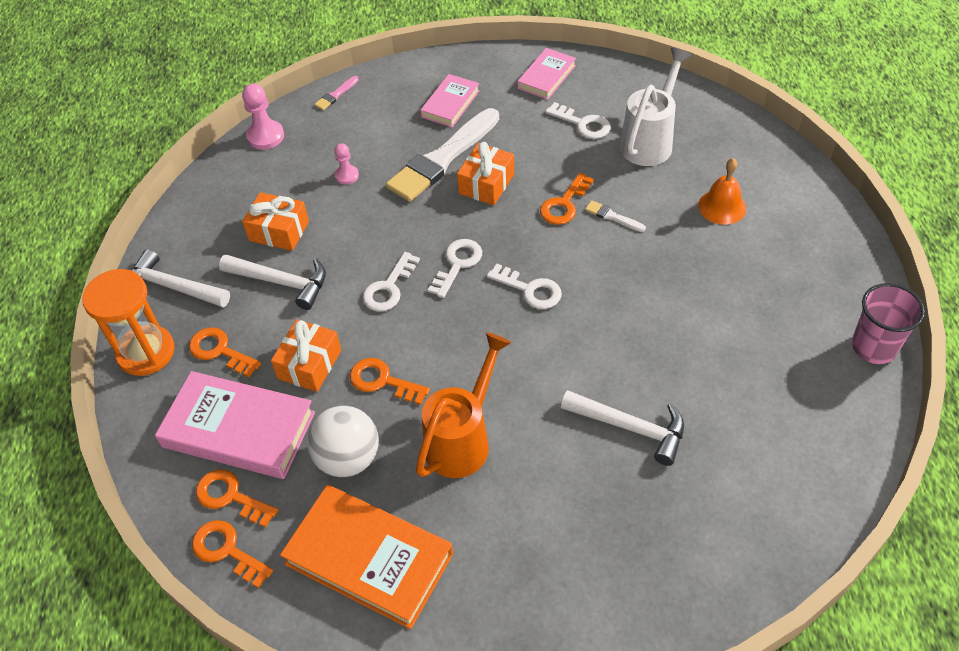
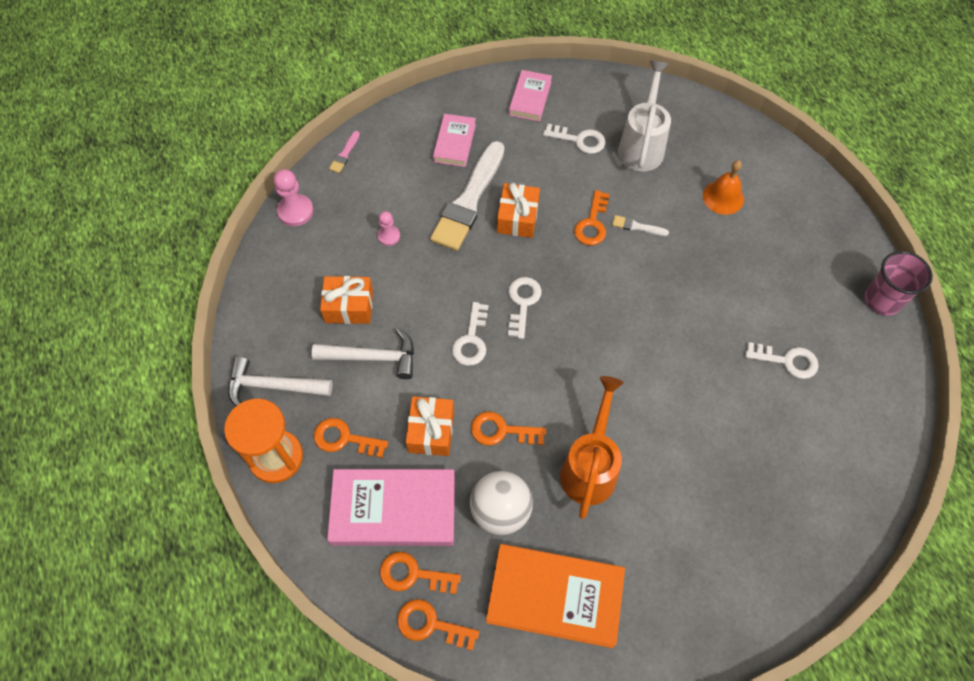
camera: 20 degrees left, 10 degrees up
(530, 290) = (594, 313): white key -> white key (787, 361)
(631, 427) = (721, 420): white hammer -> none

